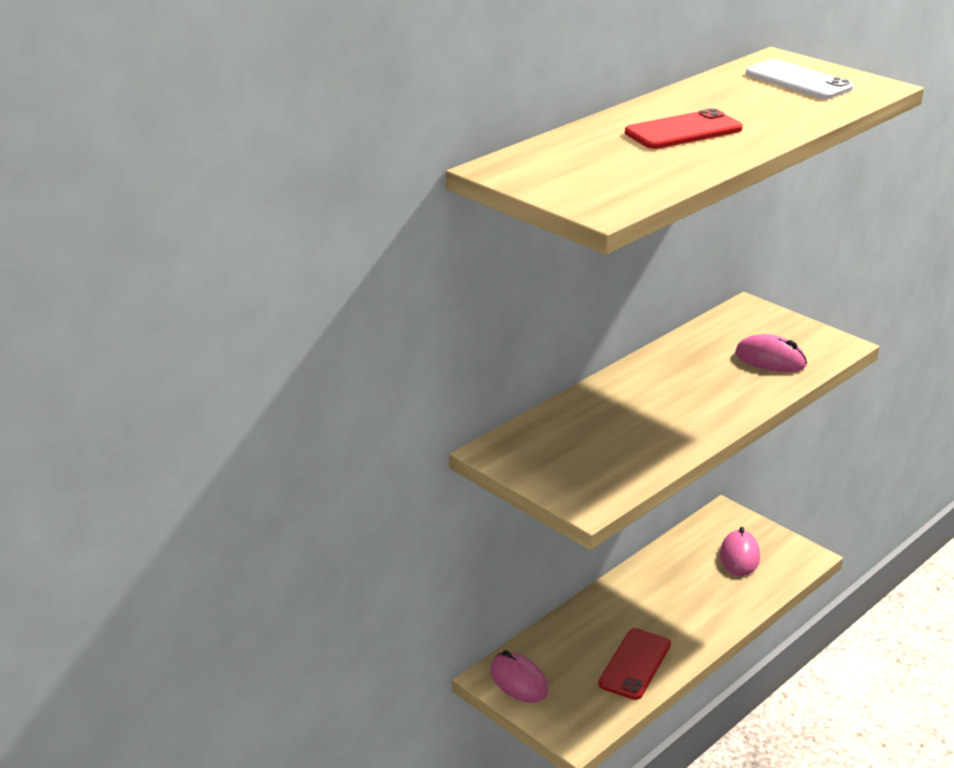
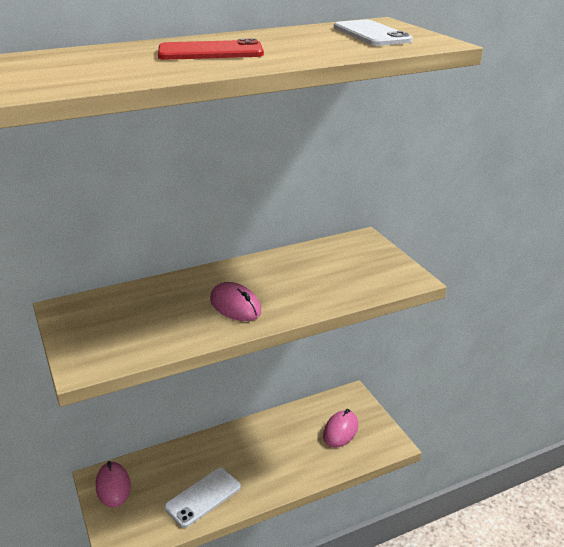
camera: 20 degrees right, 0 degrees up
(634, 664) = (203, 497): red phone -> white phone
(770, 359) = (343, 280): pink mouse -> pink mouse (235, 306)

